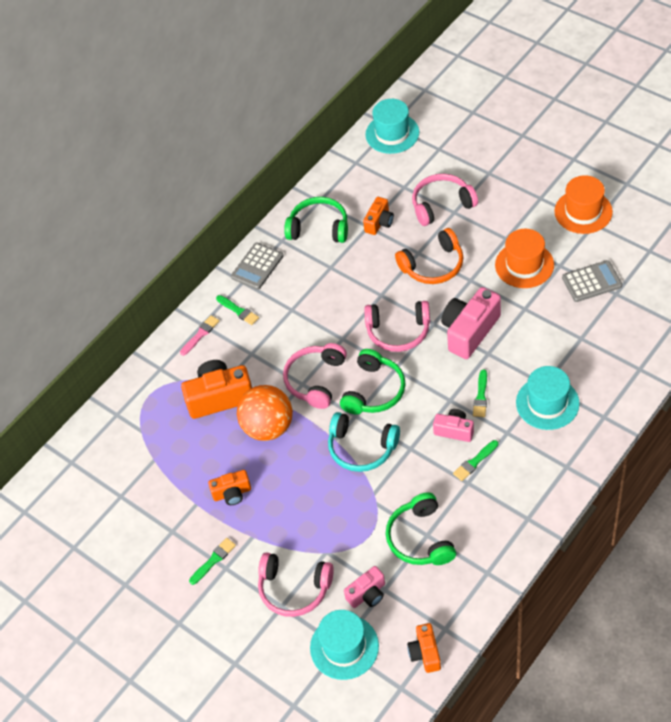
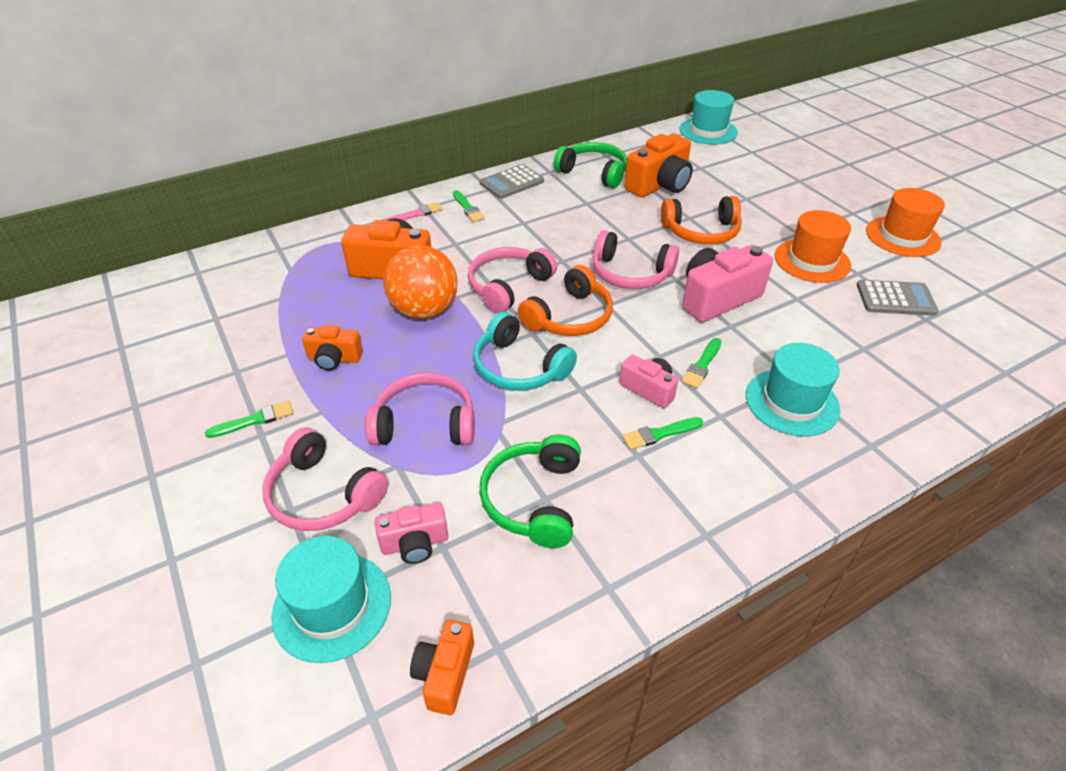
camera: 15 degrees right, 10 degrees down
(374, 391) = (569, 317): green headphones -> orange headphones
(379, 222) = (659, 185): orange camera -> orange camera, size x1.77
(441, 205) = (735, 190): pink headphones -> pink headphones (425, 423)

